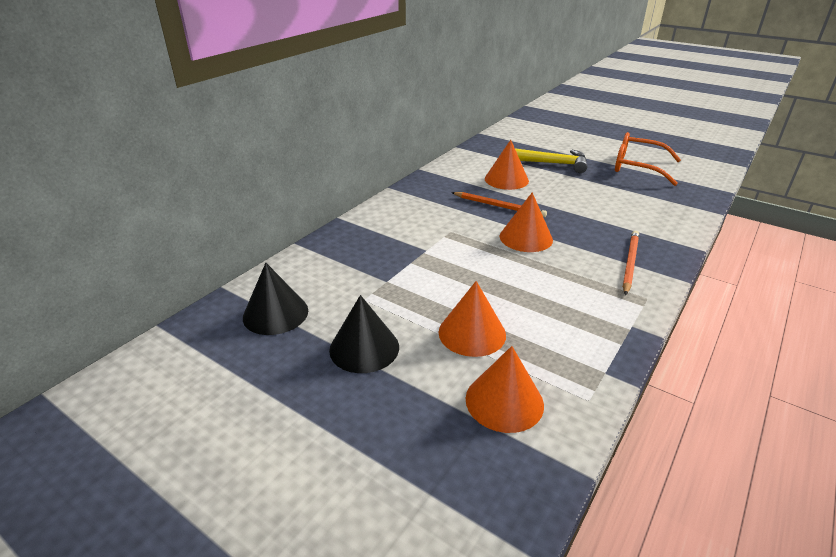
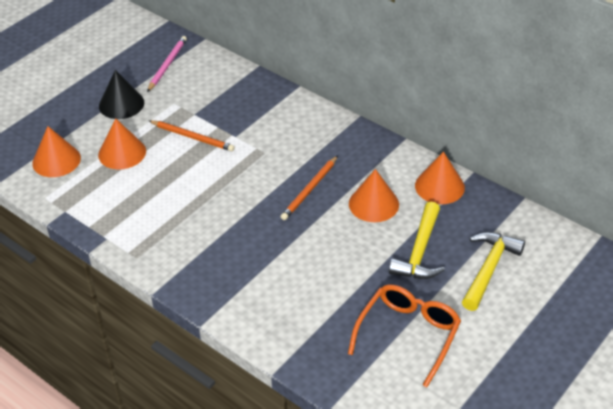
camera: 95 degrees right, 10 degrees up
(275, 313) = (167, 65): black cone -> pink pencil
(526, 238) = (245, 200): orange cone -> orange cone (439, 186)
(556, 143) = (489, 269): none -> yellow hammer
(630, 263) = (189, 261): orange pencil -> orange pencil (192, 137)

